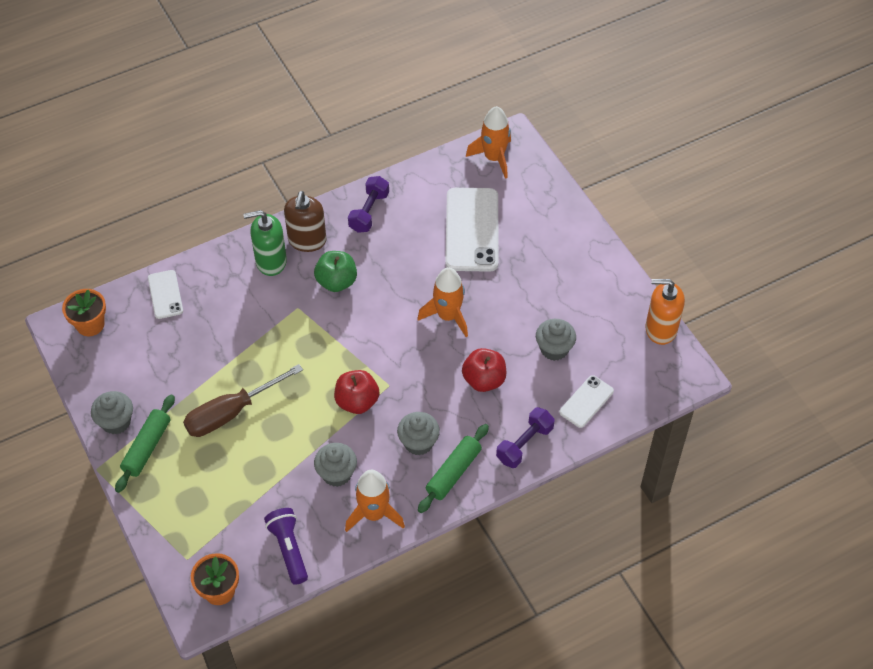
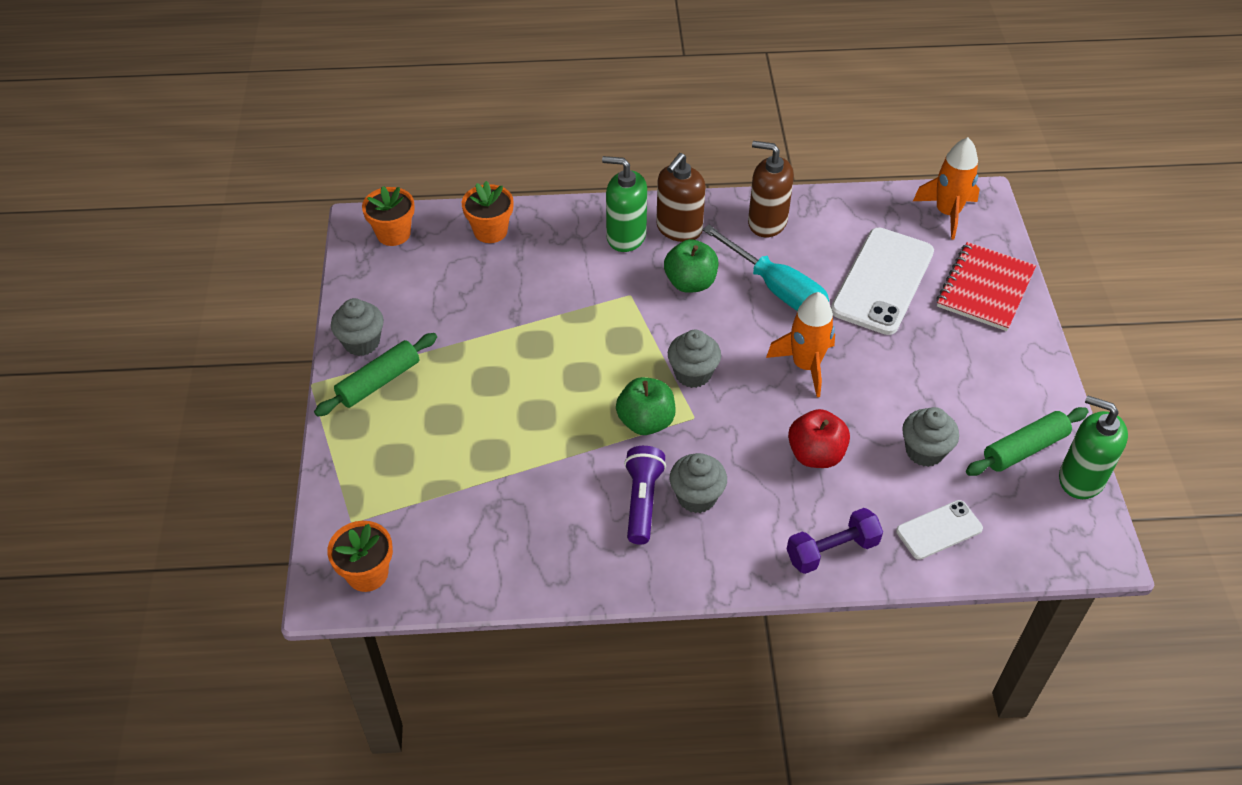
camera: 25 degrees right, 5 degrees down
(165, 294) = (490, 231): white phone -> orange flower pot
(231, 413) = (493, 379): brown screwdriver -> none
(288, 549) = (474, 559): purple flashlight -> purple flashlight (642, 501)
(336, 474) = (578, 494): grey cupcake -> grey cupcake (693, 374)
(357, 402) = (646, 422): red apple -> green apple
(369, 212) = (767, 222): purple dumbbell -> brown soap dispenser
(374, 514) = (598, 559): orange rocket -> none
(401, 263) = (777, 289): none -> turquoise screwdriver
(453, 472) = (723, 549): green rolling pin -> green rolling pin (1024, 449)
(544, 209) = (985, 288): none -> red notebook
(660, 329) = (1081, 478): orange soap dispenser -> green soap dispenser

